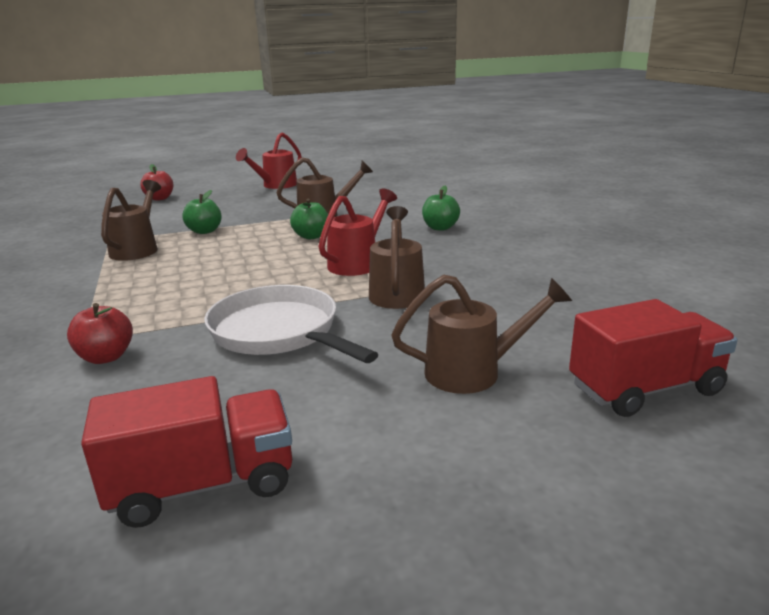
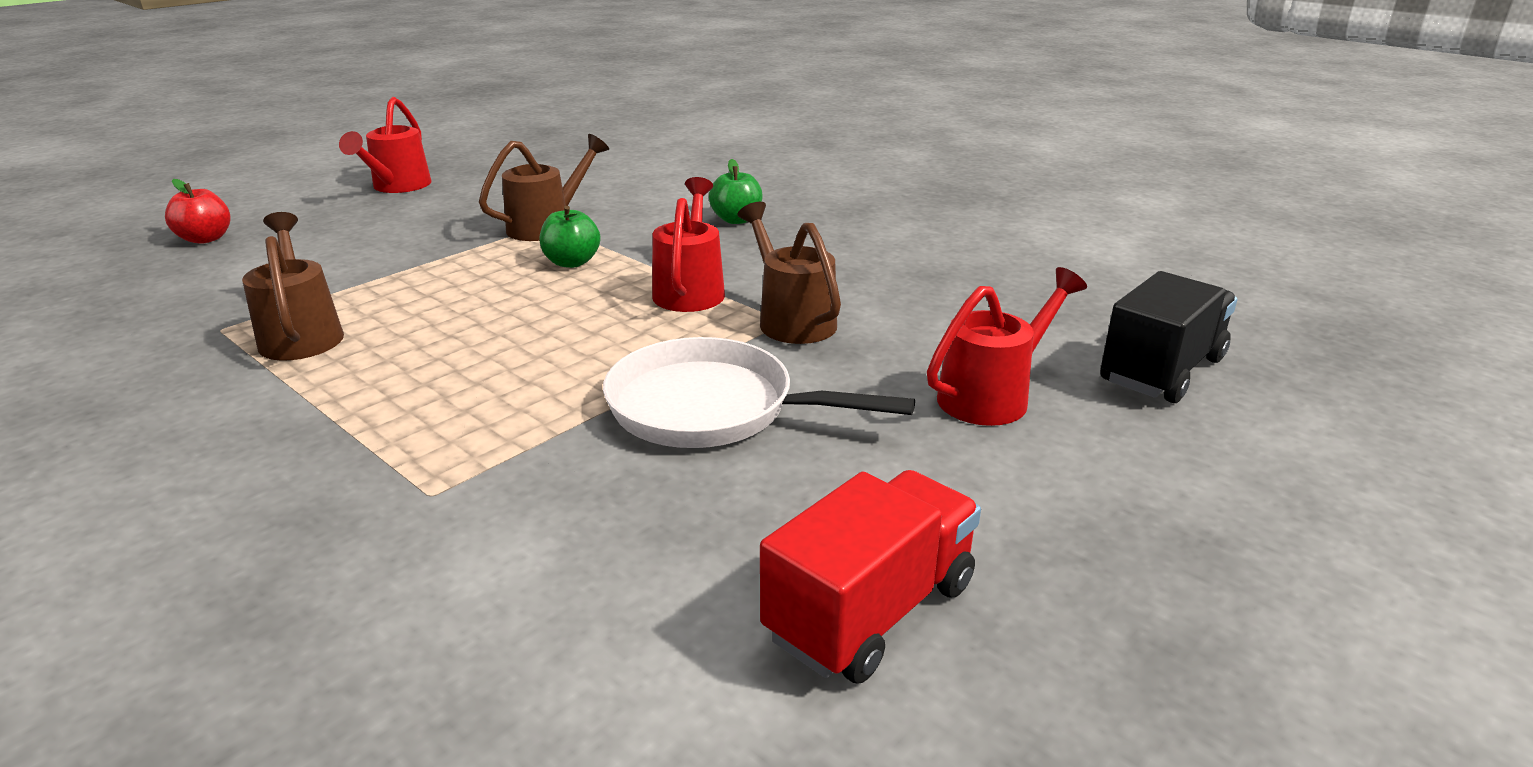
camera: 30 degrees left, 5 degrees up
(106, 357) = (508, 507): red apple -> none
(204, 231) = (382, 283): green apple -> none
(473, 372) = (992, 396): brown watering can -> red watering can
(645, 389) = (1162, 370): red truck -> black truck

